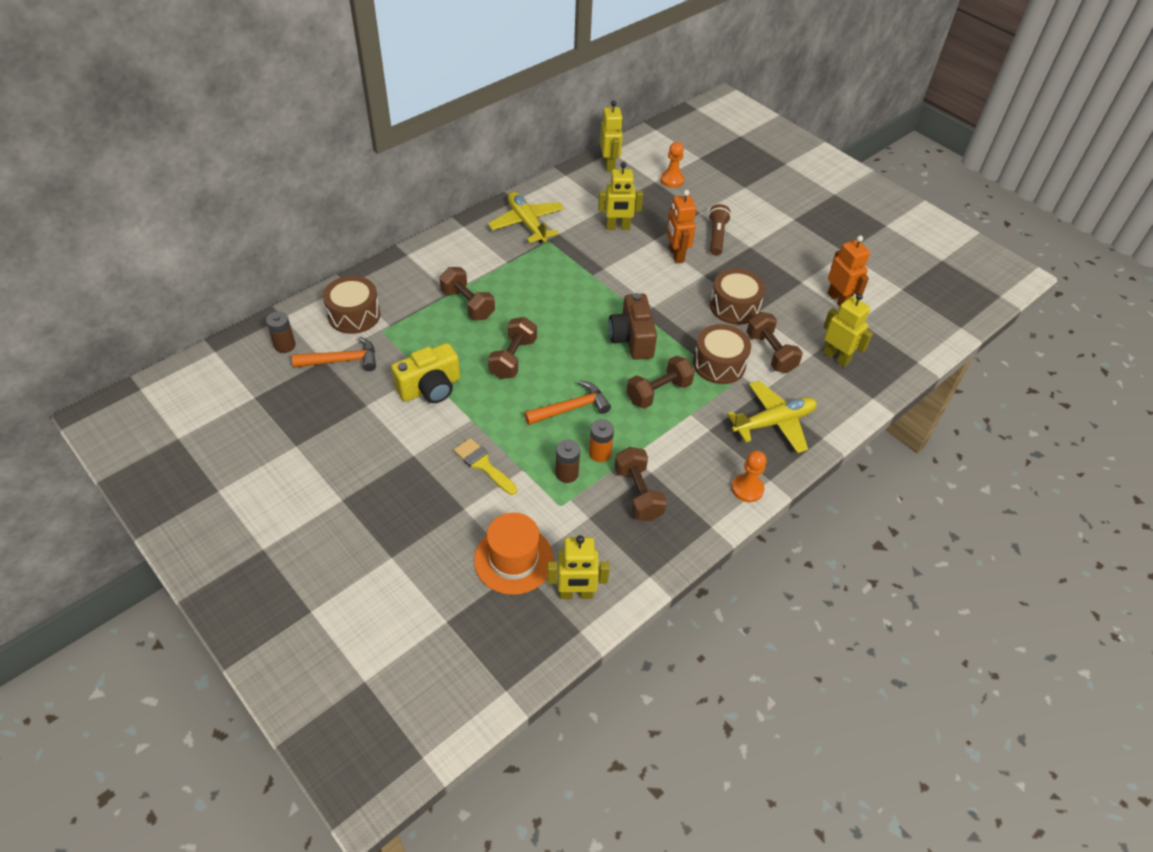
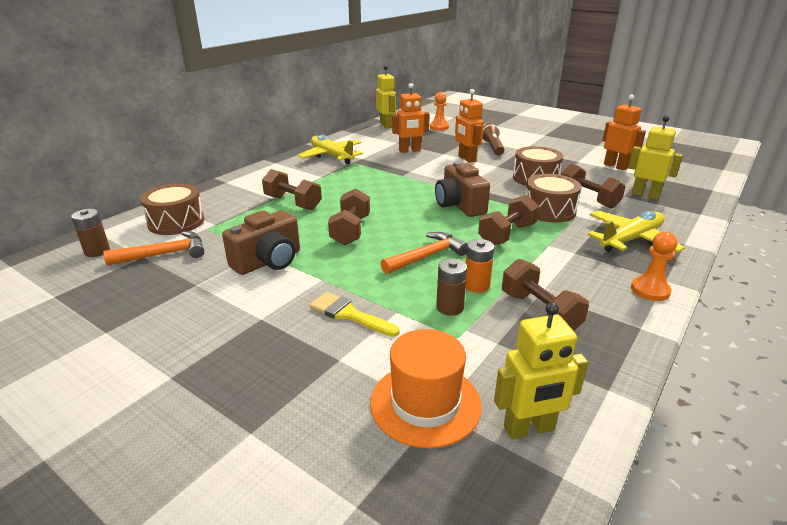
camera: 10 degrees left, 20 degrees down
(430, 388) = (268, 261): yellow camera -> brown camera
(617, 227) = (409, 151): yellow robot -> orange robot

